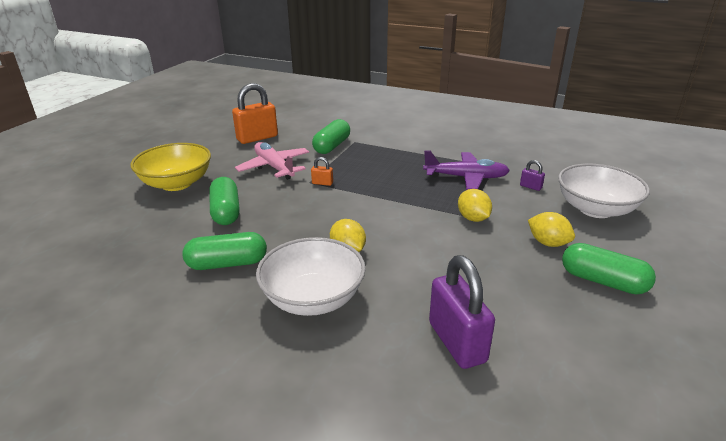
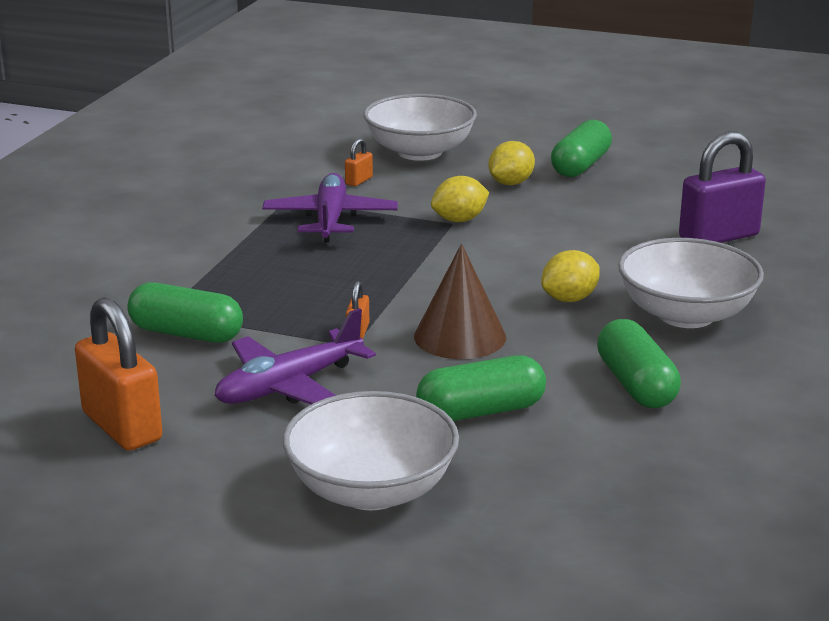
camera: 95 degrees left, 5 degrees down
(177, 183) = (371, 490): yellow bowl -> white bowl
(274, 167) = (289, 386): pink plane -> purple plane
(308, 210) = (460, 336): none -> brown cone
(530, 187) = (359, 181): purple padlock -> orange padlock

